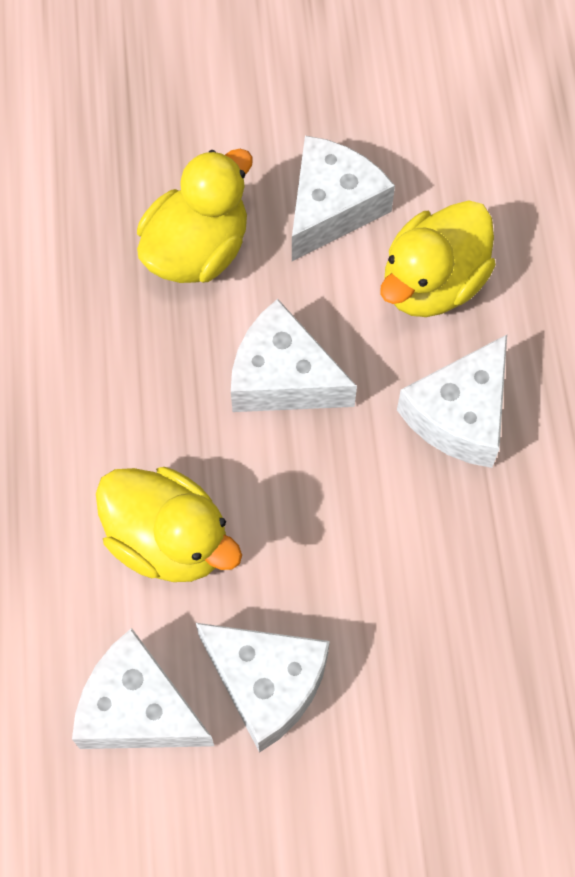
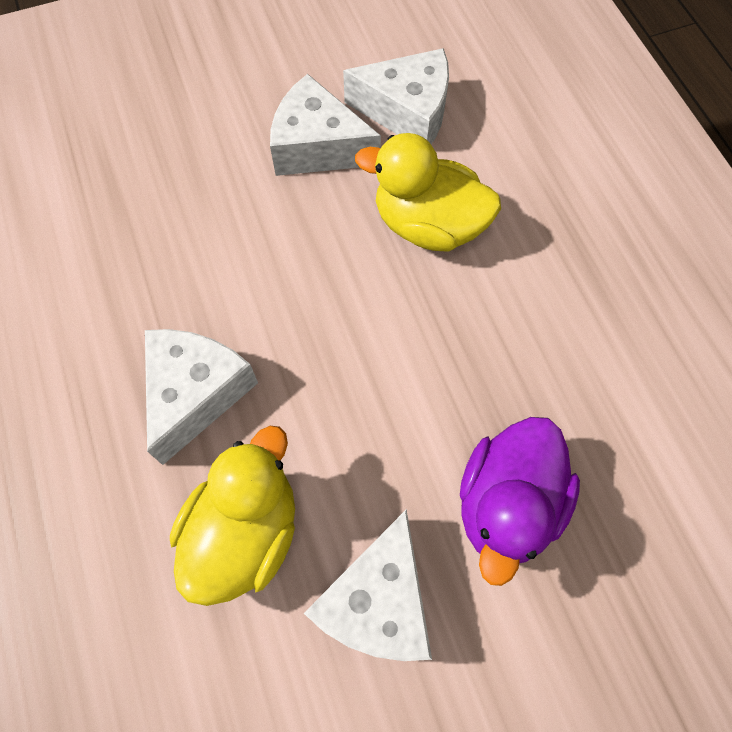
camera: 165 degrees right, 0 degrees up
(197, 250) = (507, 505): yellow duck -> purple duck
(283, 377) = (374, 388): white cheese -> none

